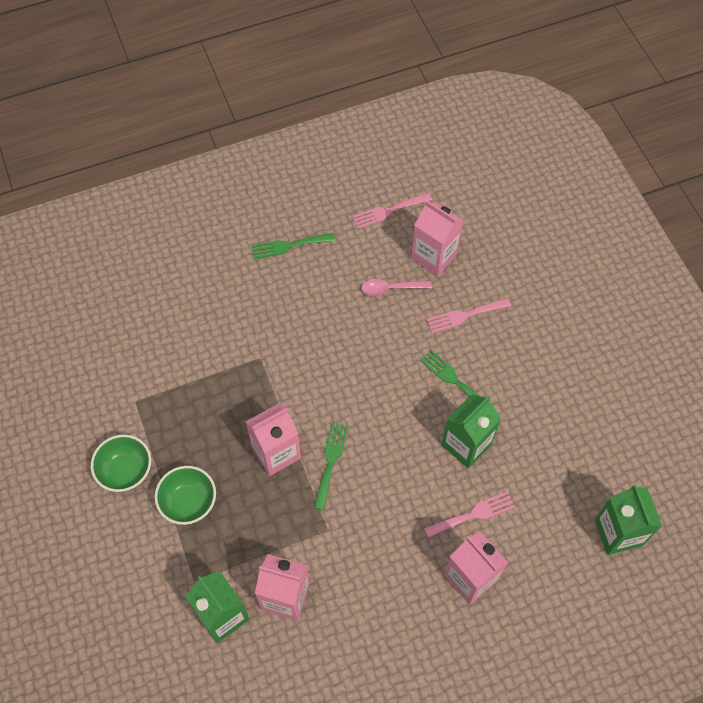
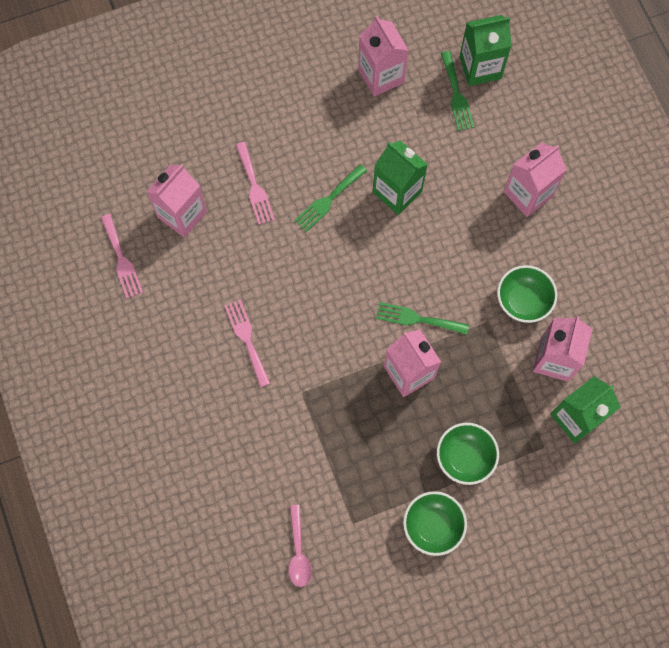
camera: 90 degrees left, 10 degrees up
(289, 246) = (162, 366): green fork -> green fork (456, 95)
(349, 566) = (523, 301): none -> green bowl
(391, 289) = (220, 258): pink spoon -> pink spoon (298, 552)
(473, 514) = (467, 188): pink fork -> pink fork (247, 339)
(596, 430) = (381, 76): none -> pink carton

